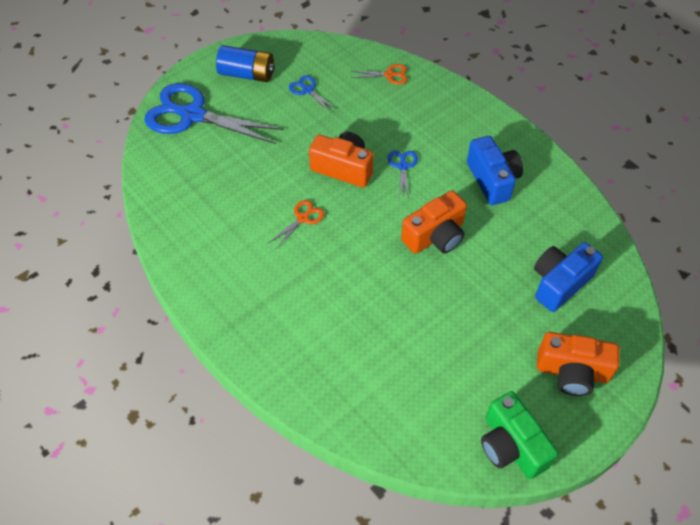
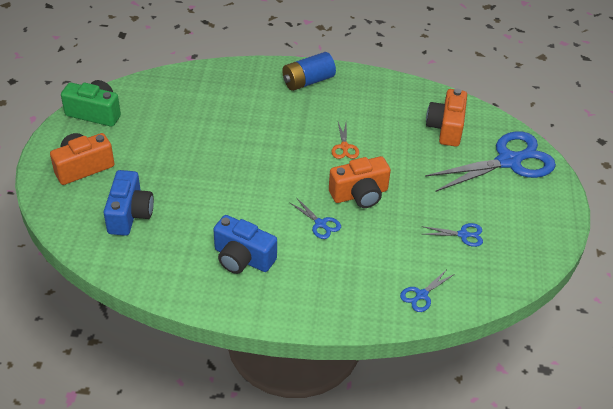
camera: 135 degrees right, 10 degrees down
(247, 74) = (523, 216): blue battery -> blue battery (308, 81)
(389, 75) = (421, 295): orange scissors -> blue scissors
(435, 236) = (245, 191): orange camera -> orange camera (446, 128)

